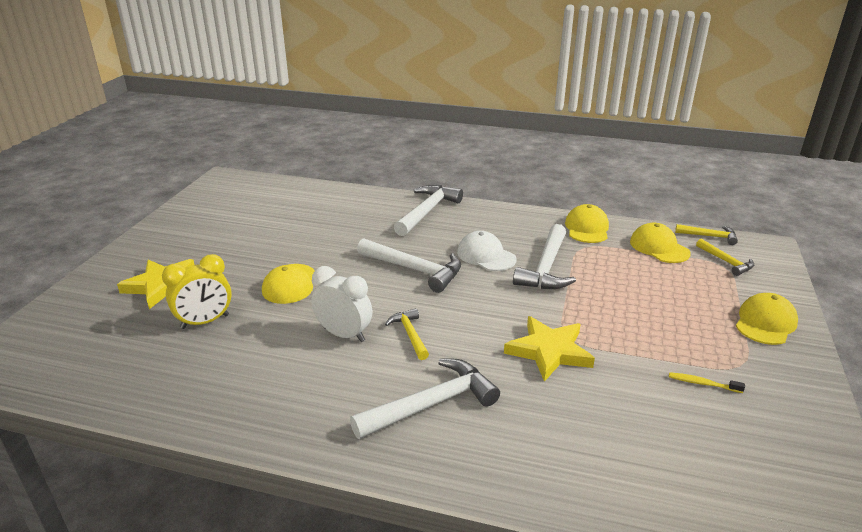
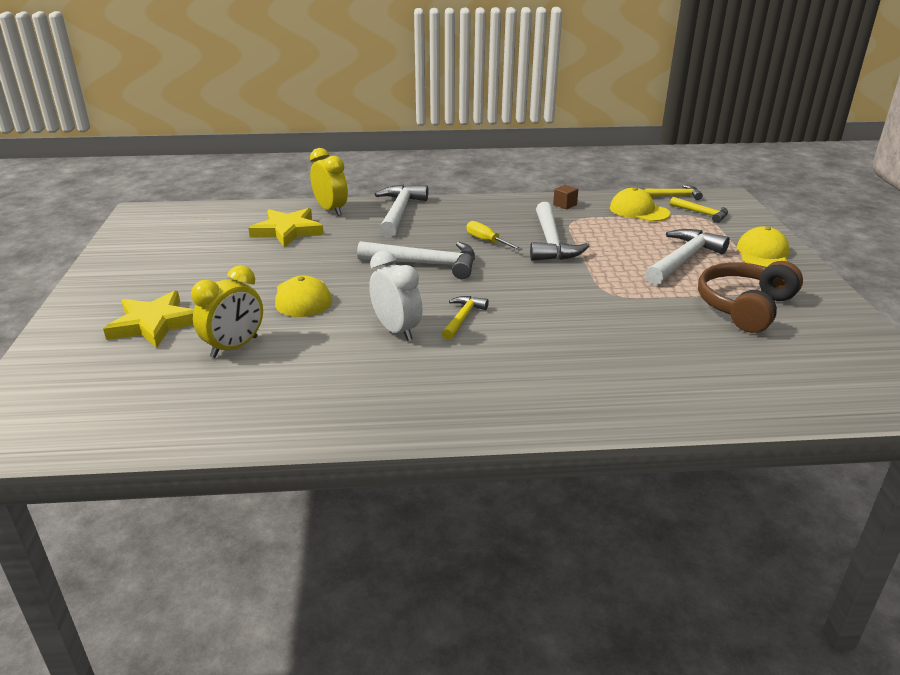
camera: 20 degrees left, 0 degrees up
(344, 334) = (396, 330): white clock -> white clock turned 45 degrees clockwise
(371, 199) = (331, 210): none -> yellow clock
(410, 334) = (462, 318): yellow hammer -> yellow hammer turned 60 degrees clockwise
(431, 404) = (527, 369): white hammer -> white hammer (683, 260)
(486, 255) = (487, 241): white cap -> yellow screwdriver
(549, 351) = (602, 307): yellow star -> yellow star (288, 231)
(587, 228) = (565, 205): yellow cap -> brown cube
(702, 383) = (744, 307): yellow toothbrush -> brown headphones

